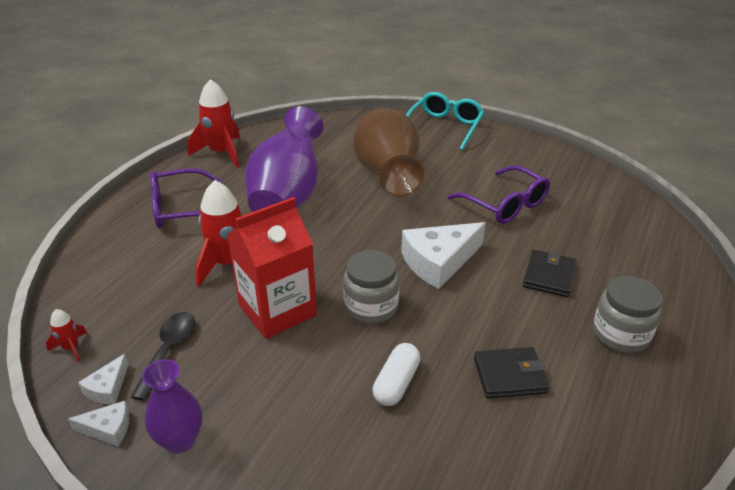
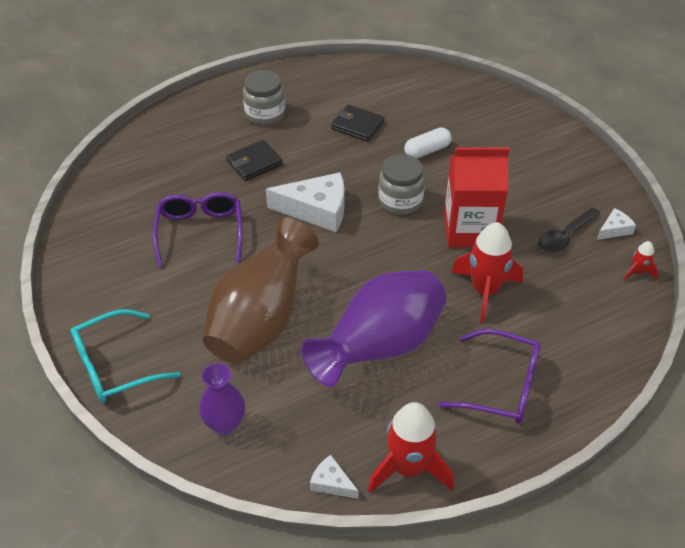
camera: 145 degrees left, 10 degrees up
(108, 429) = (618, 204): white cheese -> white cheese (331, 483)
(180, 440) = (575, 179): purple vase -> purple vase (225, 424)

